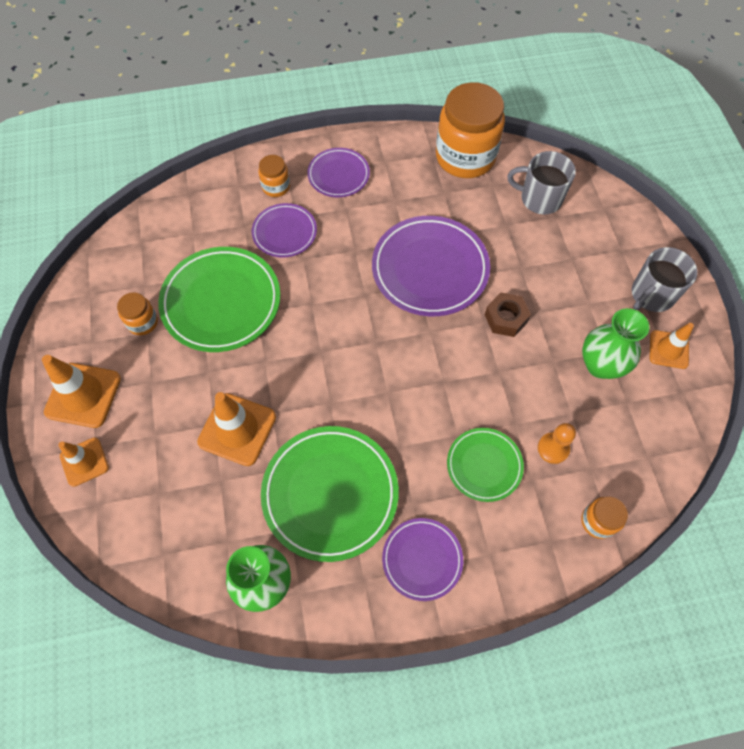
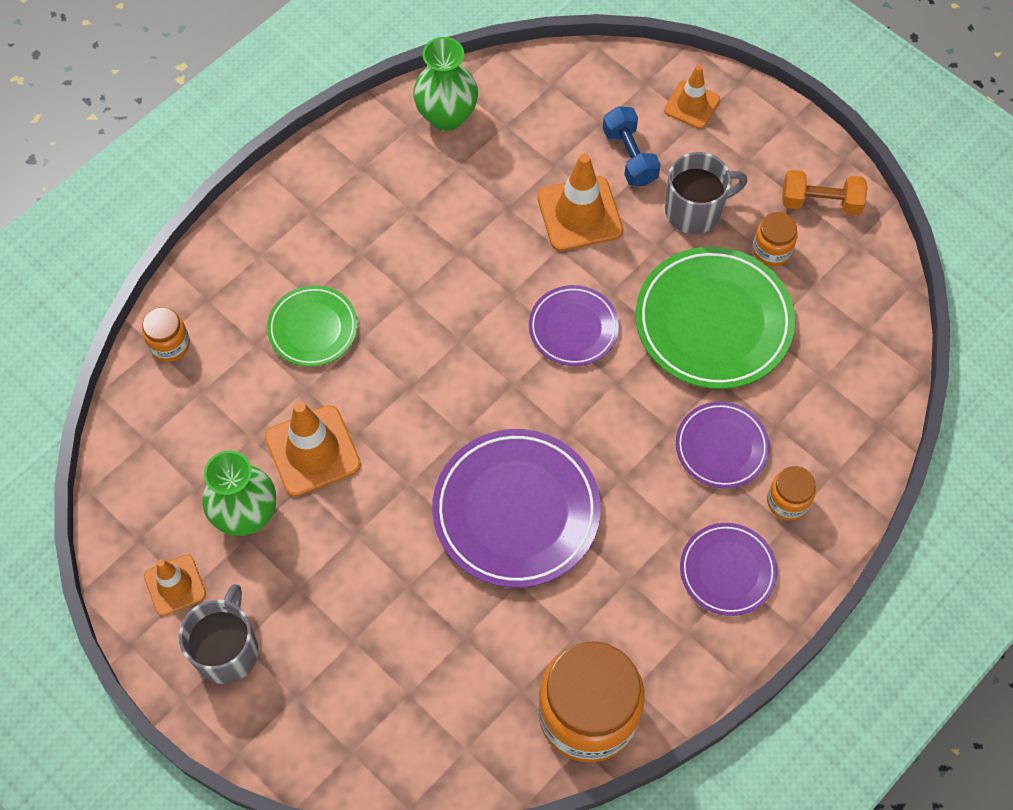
camera: 145 degrees right, 0 degrees up
(81, 333) = (820, 202): none -> orange dumbbell
(83, 395) = (754, 153): orange traffic cone -> orange traffic cone (312, 451)
(164, 450) = (629, 156): none -> blue dumbbell
(330, 494) = (444, 215): green plate -> none
(422, 559) = (320, 214): purple plate -> purple plate (573, 328)
(505, 318) = (387, 504): brown nut -> none
(539, 198) = (446, 709): grey mug -> grey mug (695, 210)
(553, 448) = (251, 388): orange pawn -> none

